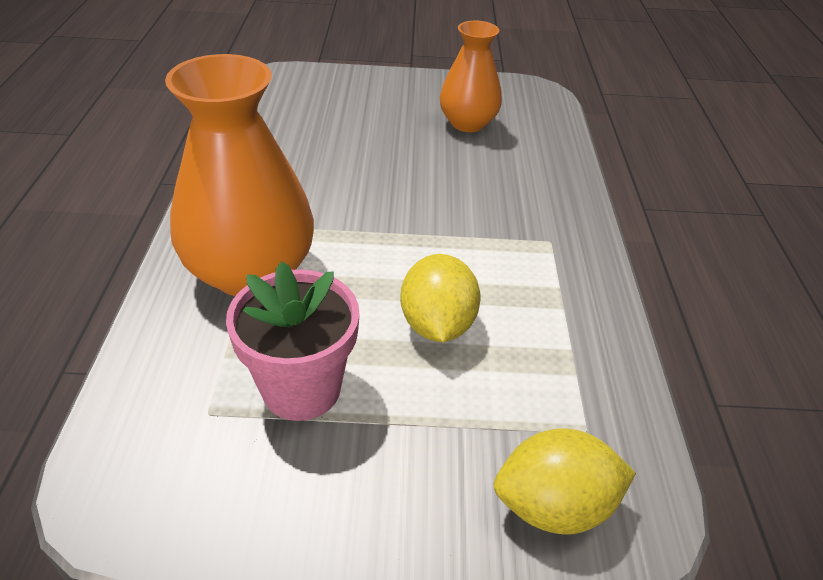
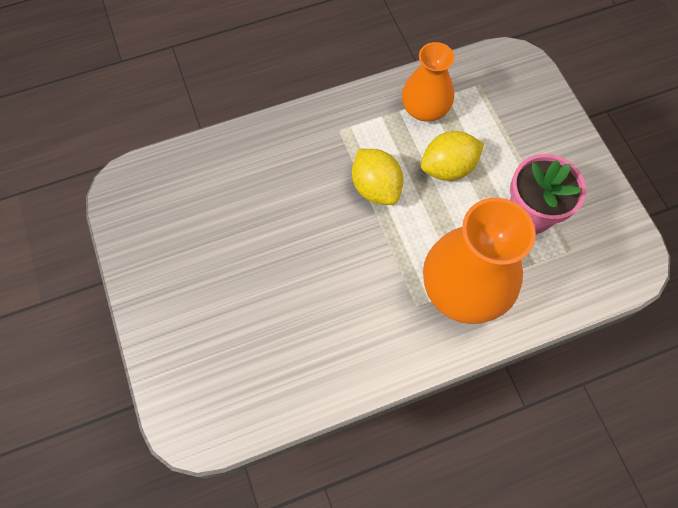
camera: 110 degrees left, 25 degrees up
(467, 123) = (206, 224): orange vase -> orange vase (424, 109)
(554, 506) = (526, 89): yellow lemon -> yellow lemon (376, 187)

